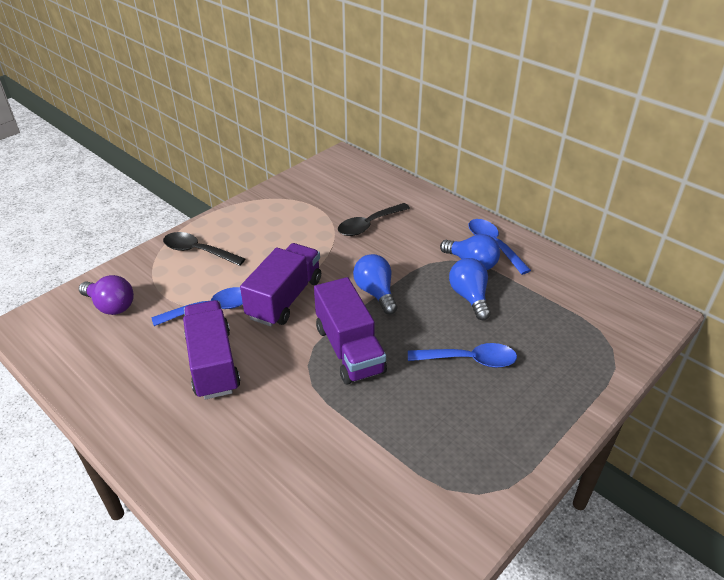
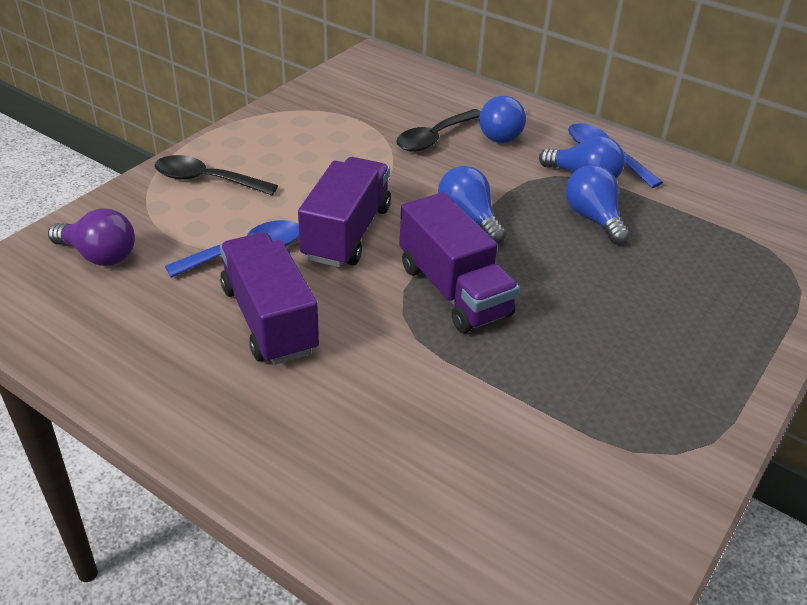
camera: 10 degrees left, 0 degrees up
(419, 224) = (501, 134): none -> blue light bulb
(469, 360) = (616, 293): blue spoon -> none

